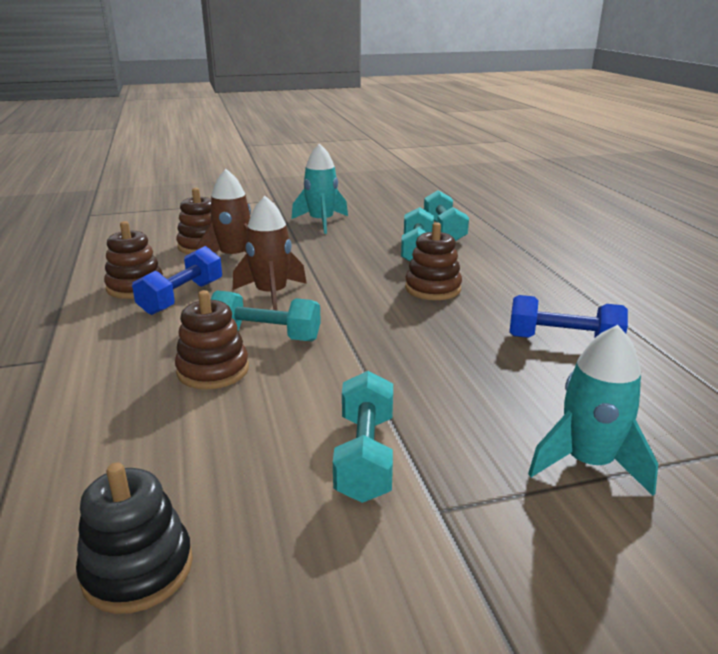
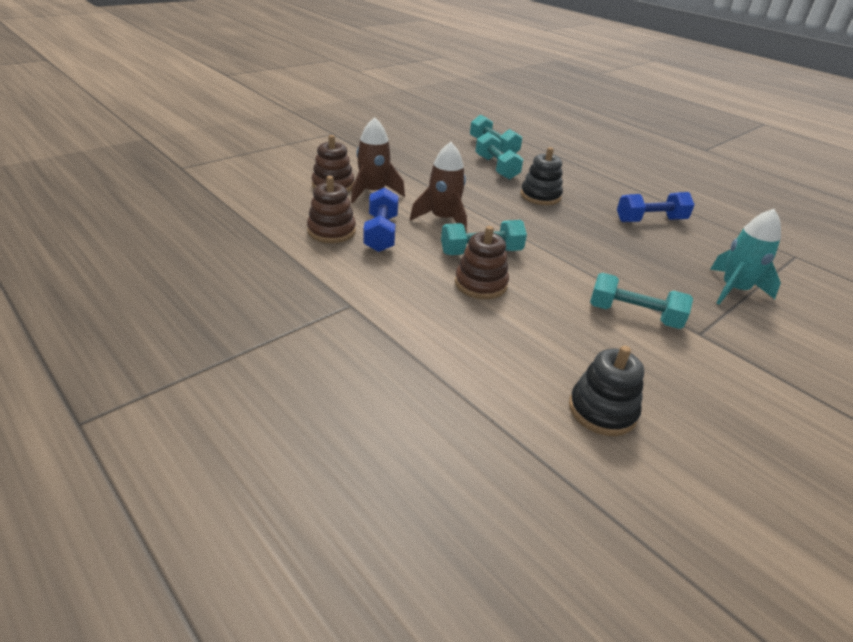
camera: 30 degrees left, 10 degrees up
(321, 222) = (398, 150): turquoise rocket -> none
(365, 456) = (633, 315): turquoise dumbbell -> turquoise dumbbell turned 45 degrees counterclockwise
(433, 288) = (540, 196): brown stacking toy -> black stacking toy

